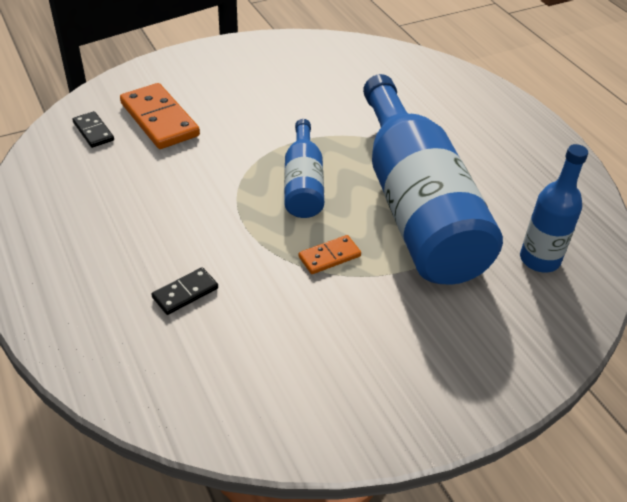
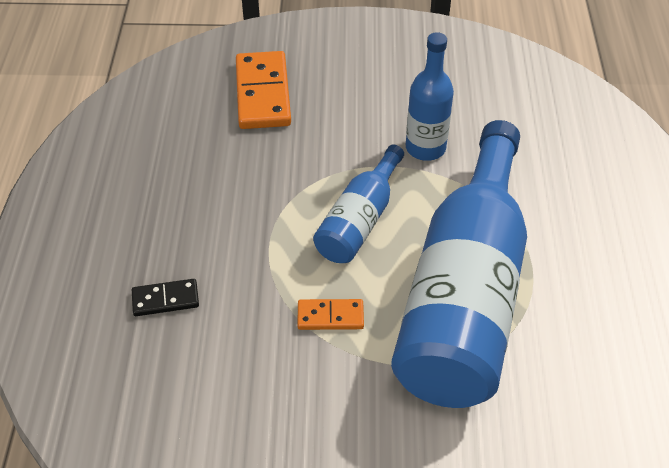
camera: 30 degrees right, 5 degrees up
(93, 131) = (191, 87): black domino -> none
(539, 259) = (564, 416): blue bottle -> blue bottle (425, 148)

